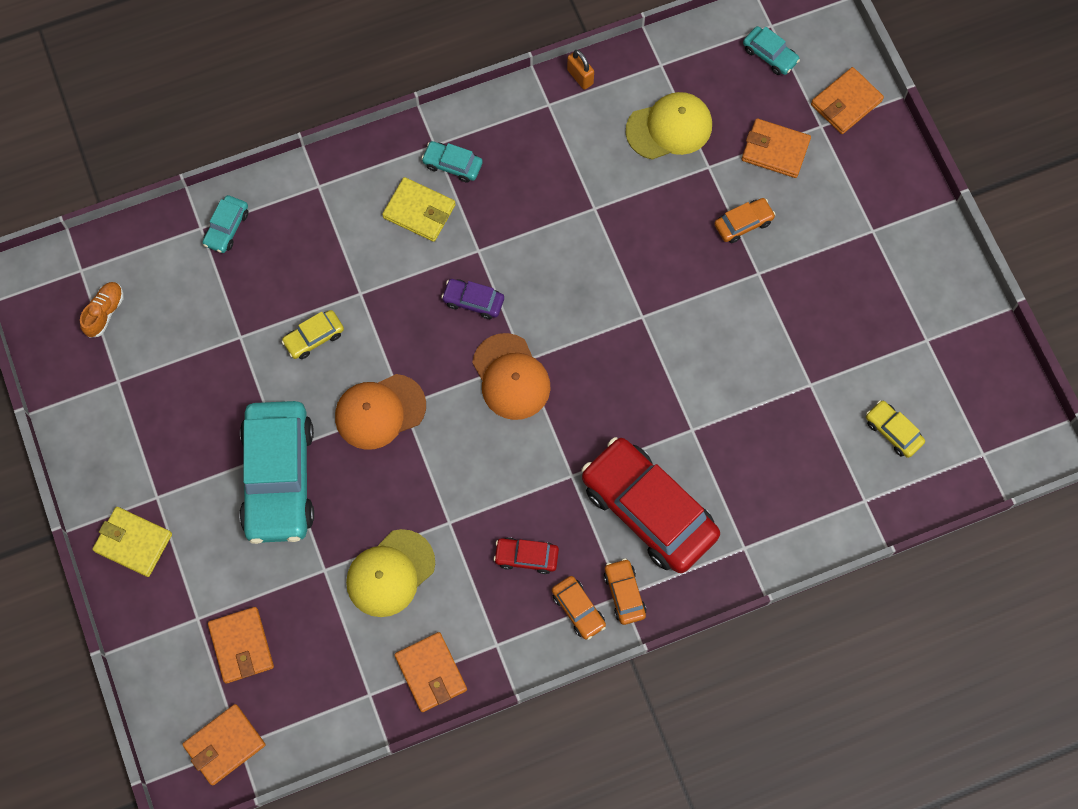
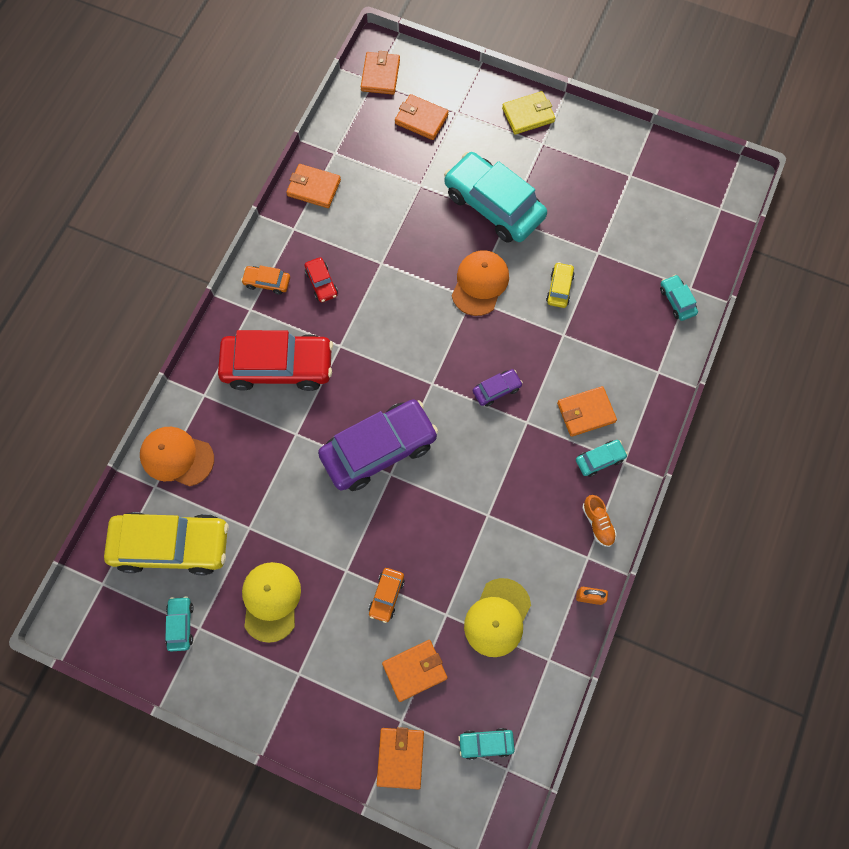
camera: 135 degrees right, 0 degrees up
(105, 312) = (680, 200): orange shoe -> orange shoe (597, 523)
(390, 573) = (385, 213): yellow cap -> yellow cap (271, 601)
(419, 211) = (586, 412): yellow wallet -> orange wallet
(511, 377) = (429, 367): orange cap -> orange cap (177, 457)
(526, 557) = (321, 283): red car -> red car turned 105 degrees clockwise
(624, 593) = (249, 312): orange car -> none
(631, 347) = (378, 449): none -> purple car
(893, 431) = (172, 545): yellow car -> yellow car, size x2.32
(940, 357) = (180, 624): none -> turquoise car

